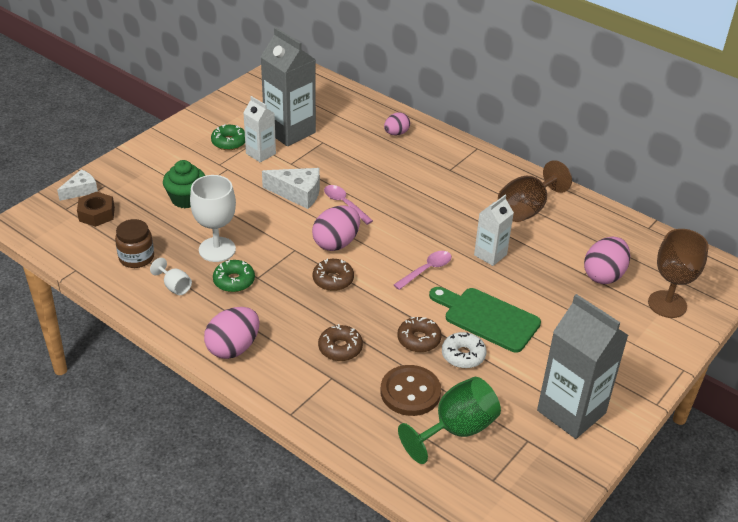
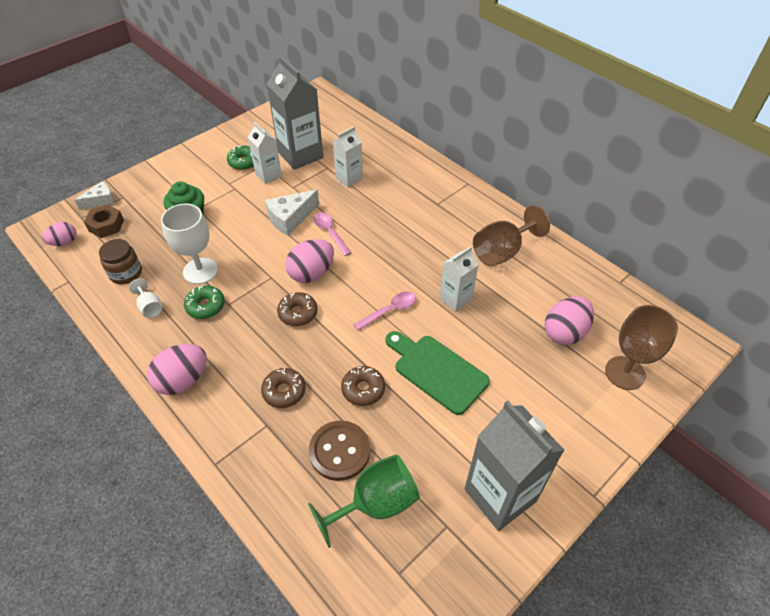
camera: 10 degrees right, 10 degrees up
(298, 193) = (290, 218): white cheese -> white cheese turned 120 degrees clockwise
(349, 151) = (349, 179): none -> white carton
(396, 133) = (396, 163): pink egg -> pink egg (64, 242)
(463, 355) = (403, 412): white donut -> none

